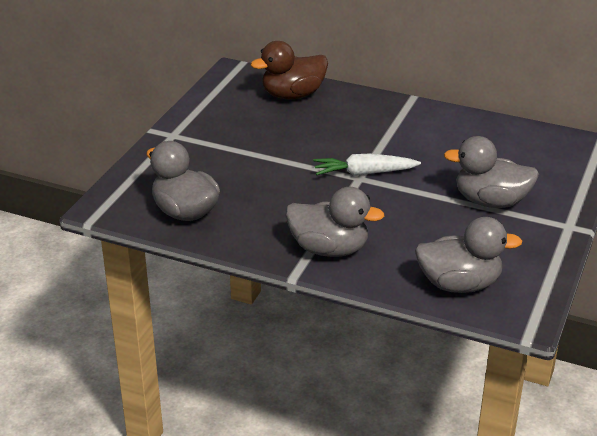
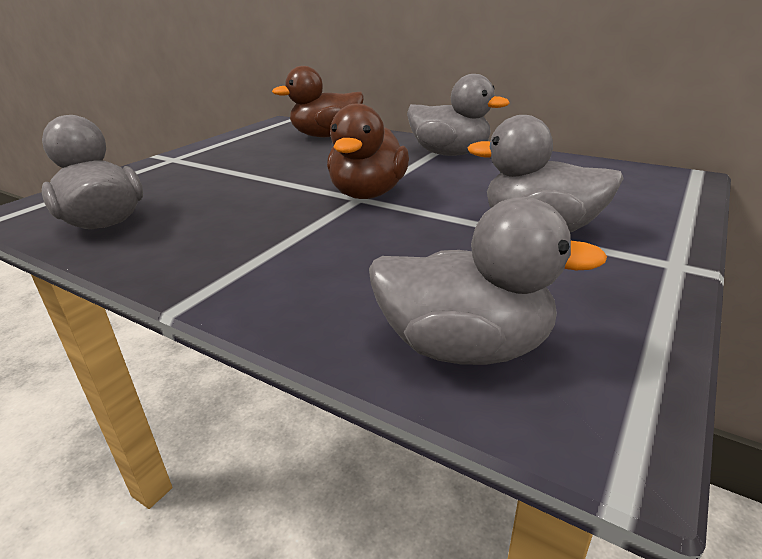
camera: 10 degrees right, 5 degrees down
(329, 249) = (261, 275): grey duck -> grey duck (450, 154)
(364, 173) = (368, 194): white carrot -> brown duck

